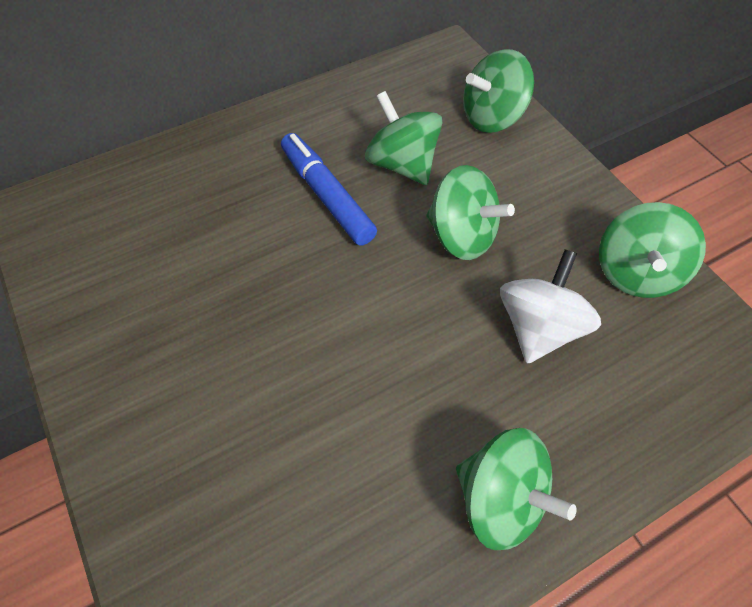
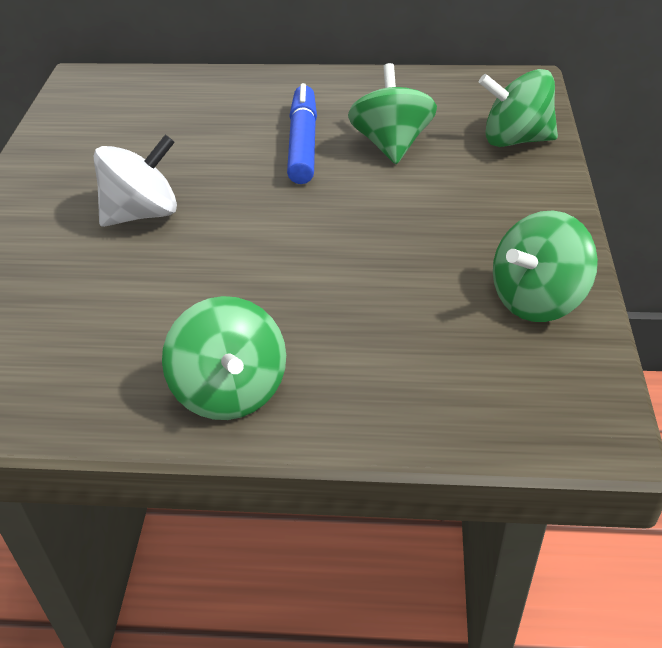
camera: 35 degrees right, 15 degrees down
(462, 236) = (391, 210): green spinning top -> none
(539, 327) = (393, 298): white spinning top -> white spinning top (142, 213)

